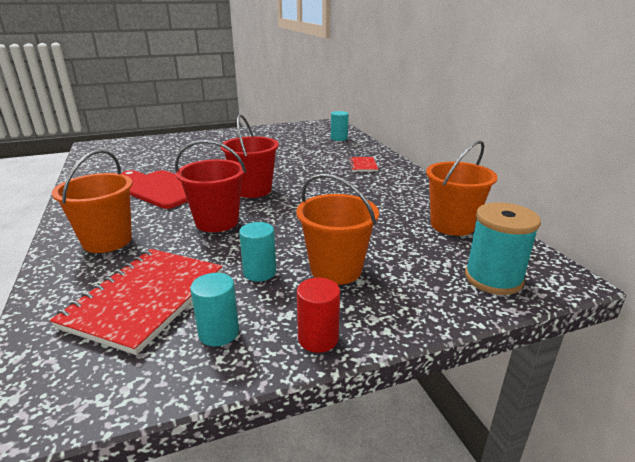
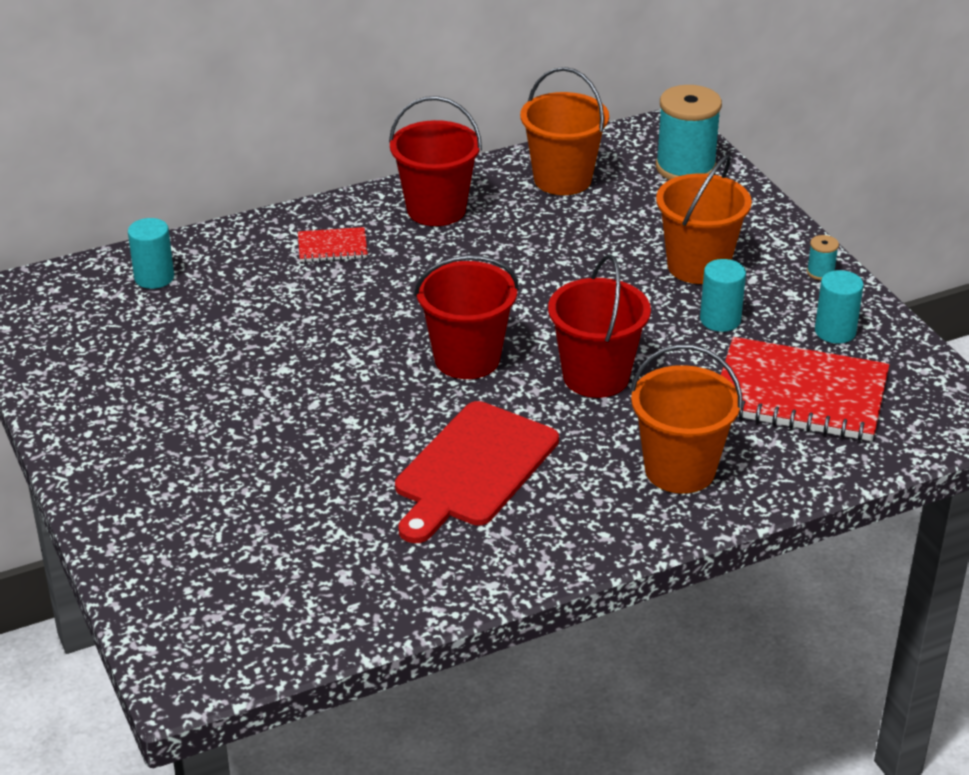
camera: 95 degrees left, 10 degrees up
(318, 338) = (820, 272): red cylinder -> turquoise spool
(403, 187) = (436, 209): none -> red bucket

